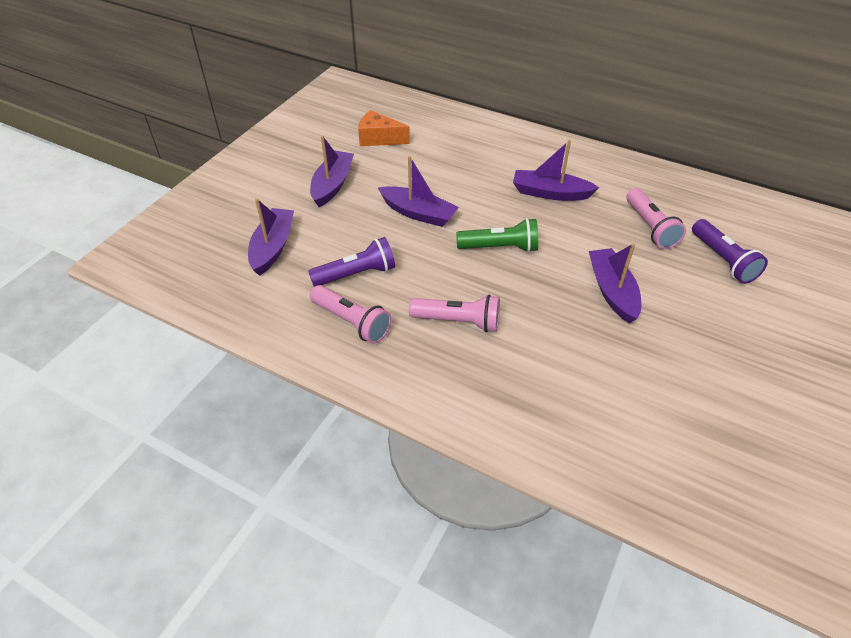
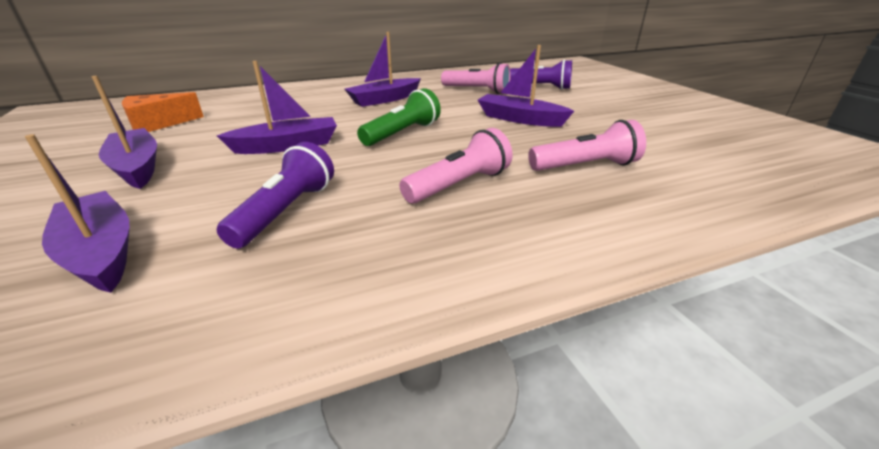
camera: 50 degrees left, 15 degrees down
(351, 322) = (351, 250): pink flashlight -> pink flashlight (585, 166)

